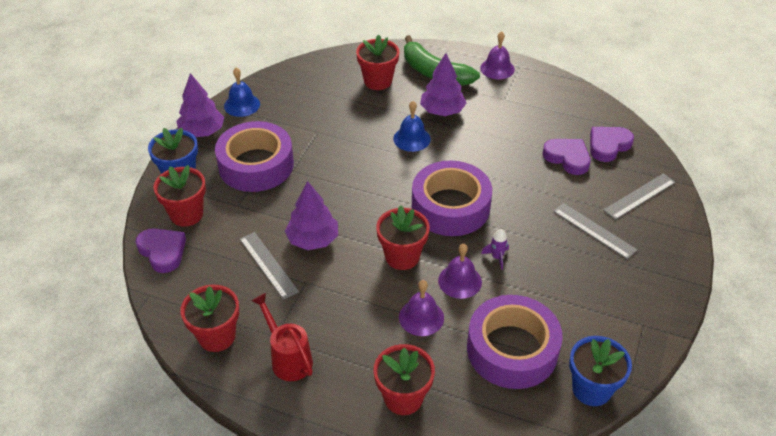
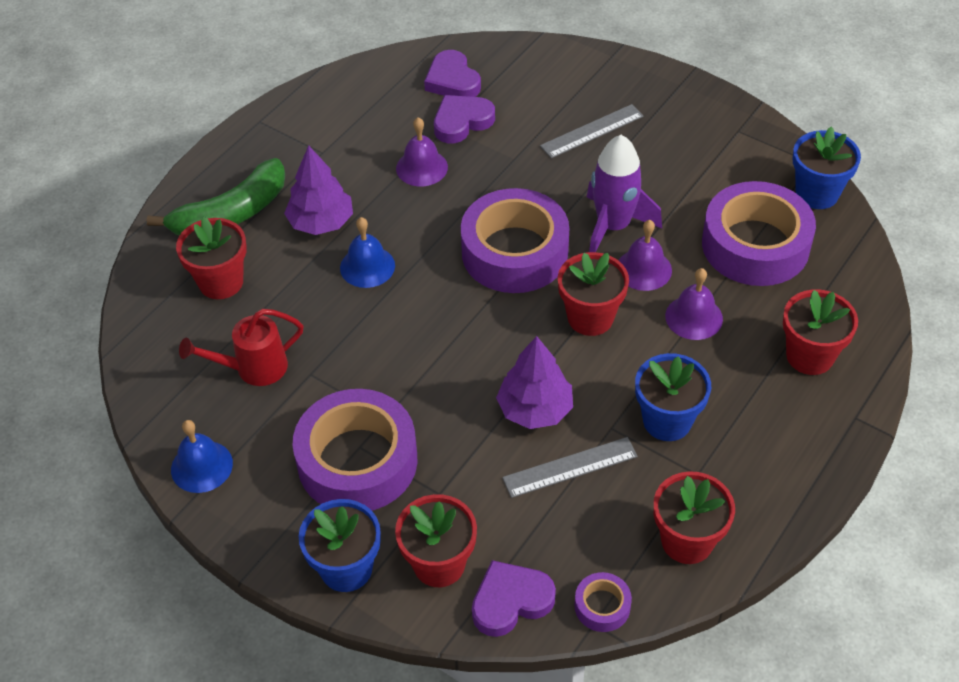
camera: 75 degrees left, 5 degrees up
(162, 297) = (602, 606): none -> purple tape
(202, 132) = (248, 529): purple tree -> none
(288, 359) = (737, 463): red watering can -> red watering can (254, 368)
(318, 313) = (667, 421): none -> blue flower pot
(497, 68) = (254, 145): purple bell -> purple bell (422, 167)
(497, 257) = (613, 226): purple rocket -> purple rocket, size x2.32
(639, 196) = (548, 79): grey ruler -> none

